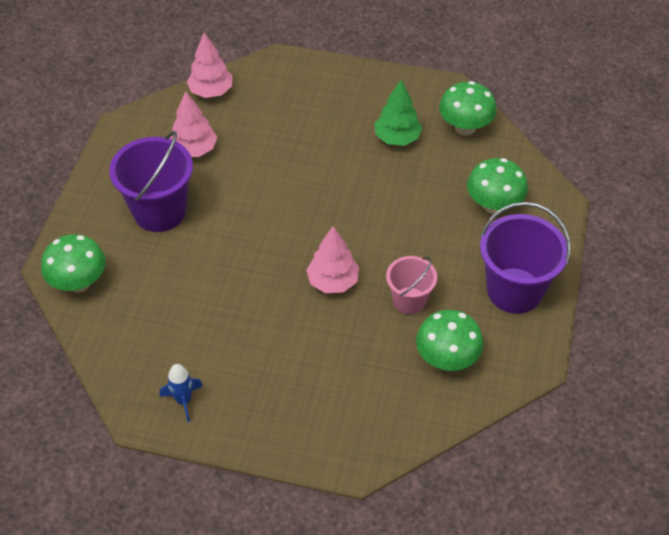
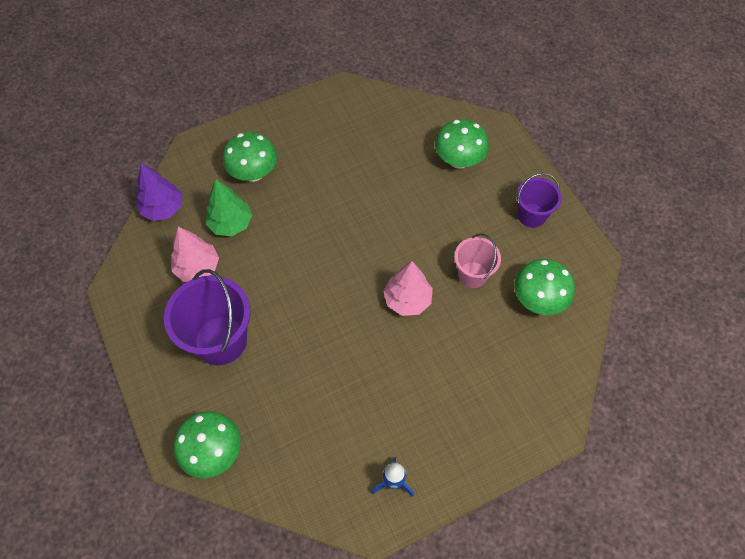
camera: 40 degrees left, 10 degrees up
(211, 91) = (163, 209): pink tree -> purple tree
(397, 138) = (344, 153): green tree -> green tree (231, 223)
(465, 127) = (383, 113): green mushroom -> green mushroom (253, 173)
(514, 290) = (531, 215): purple bucket -> purple bucket, size x0.59

